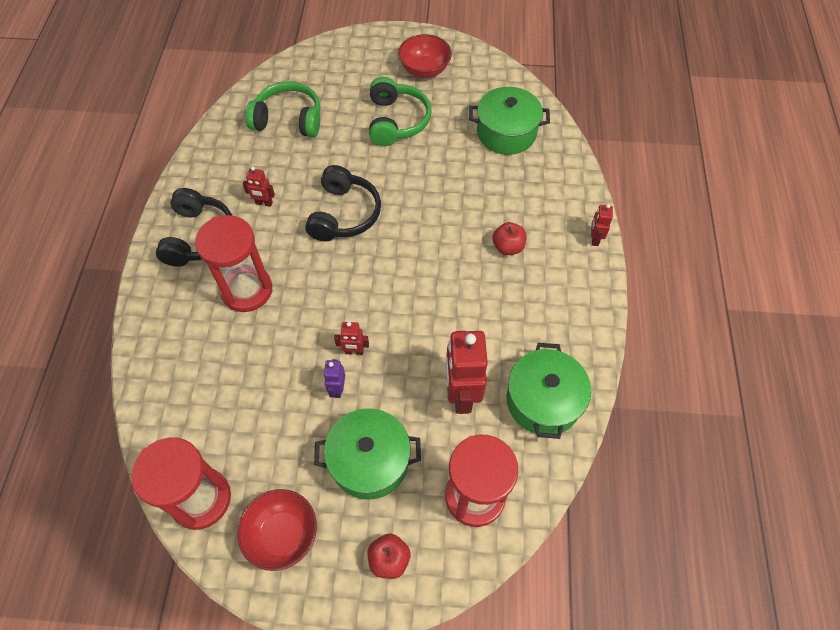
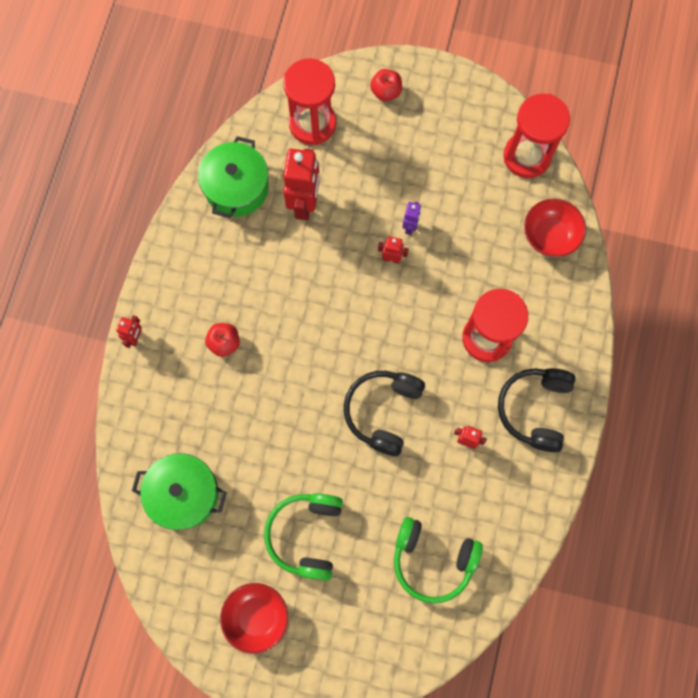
camera: 170 degrees left, 15 degrees up
(282, 534) = (464, 121): red bowl -> red bowl (549, 236)
(370, 461) = (390, 163): green pot -> none

